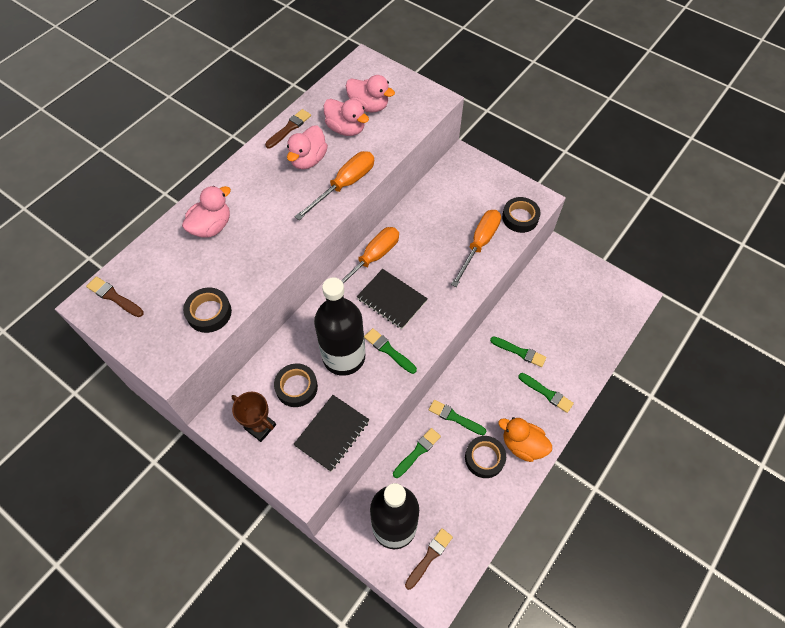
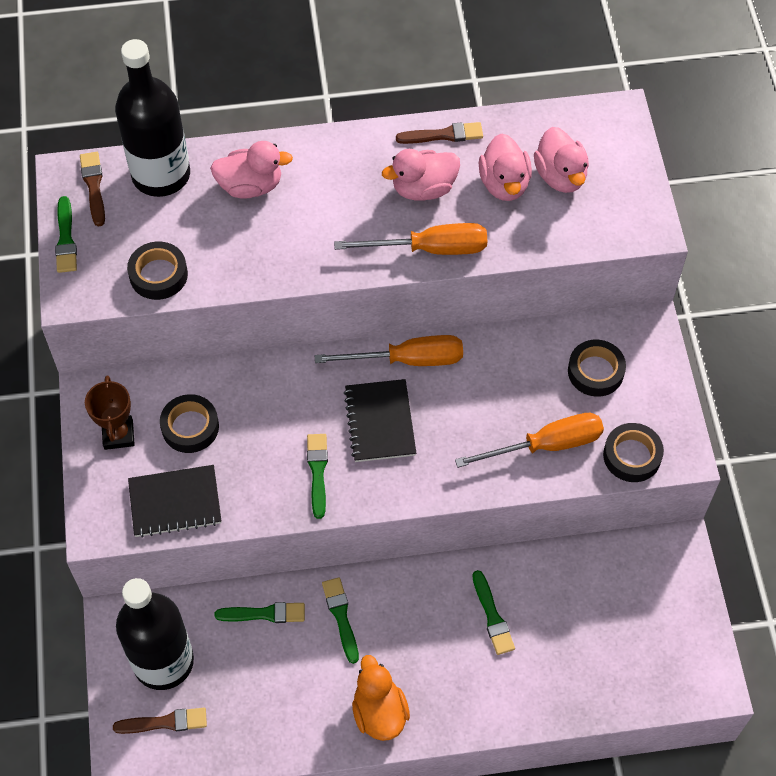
camera: 45 degrees right, 0 degrees up
(344, 357) = (266, 438): black bottle -> black bottle (161, 175)
(484, 458) = (324, 686): black tape -> black tape (595, 371)
(547, 393) = (470, 687): green brush -> green brush (66, 239)

